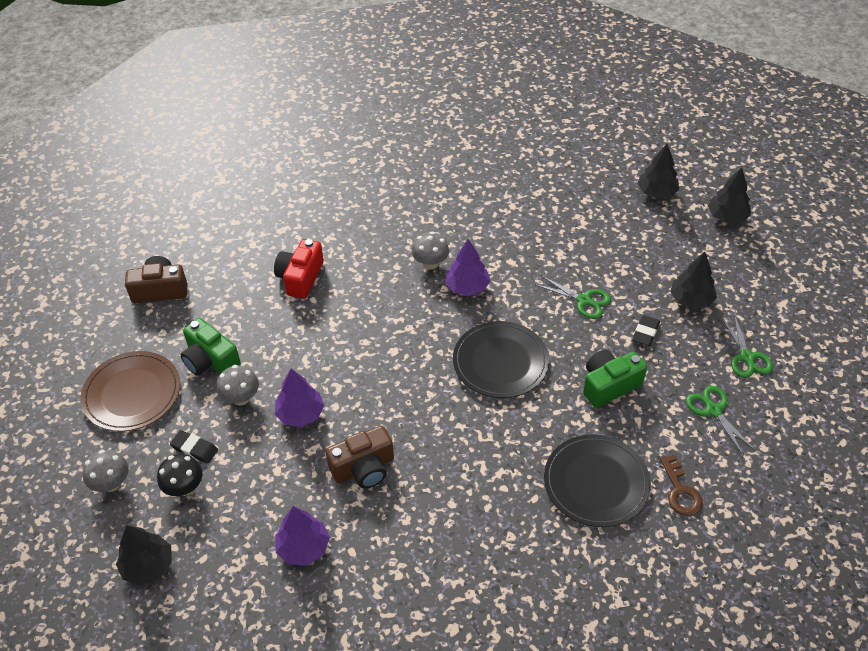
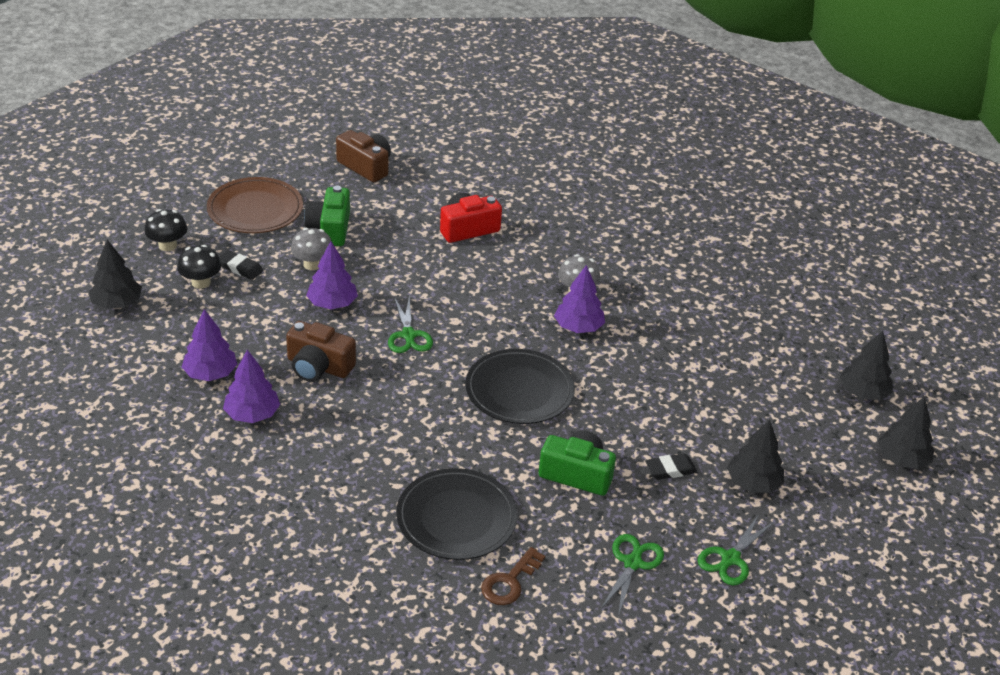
camera: 45 degrees right, 10 degrees down
(111, 483) = (167, 245): grey mushroom -> black mushroom
(194, 449) = (240, 268): black eraser -> black eraser turned 45 degrees counterclockwise
(377, 547) = (252, 414): none -> purple tree
(584, 300) = (657, 409): green scissors -> green scissors (408, 335)

